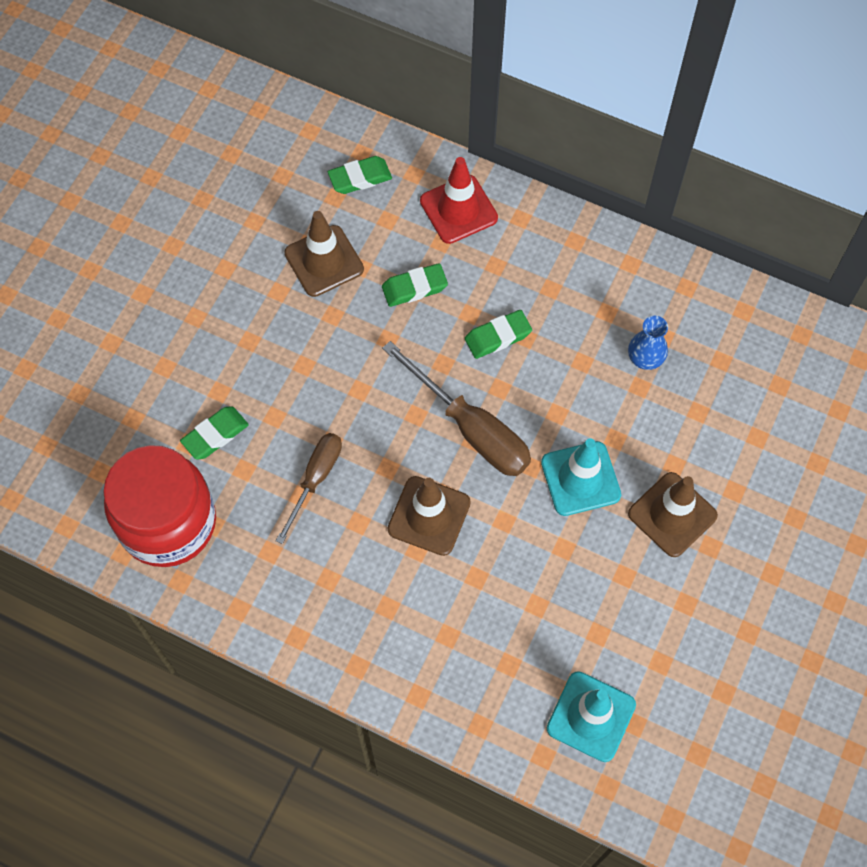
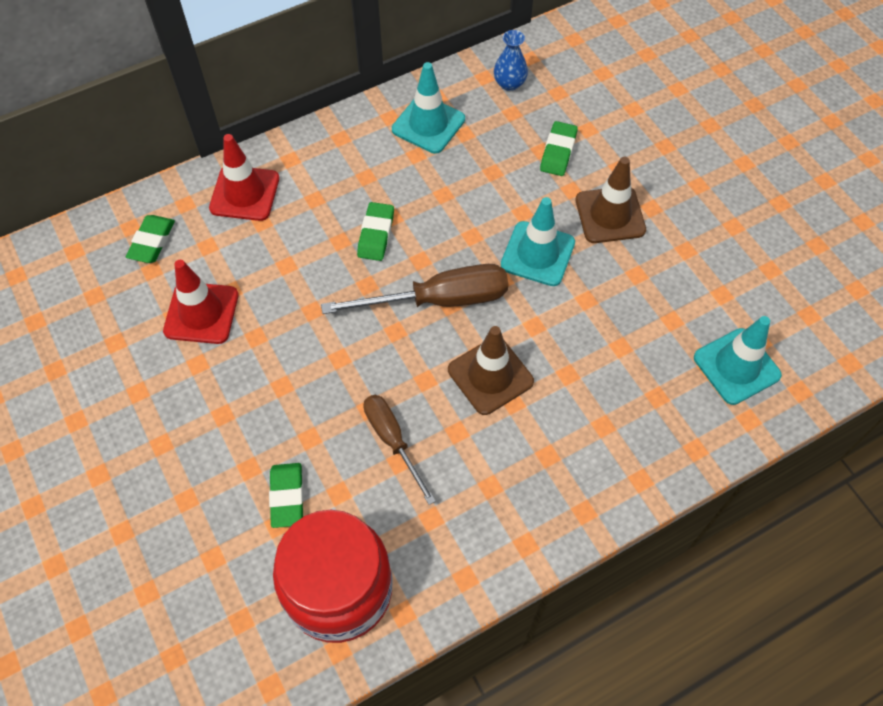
camera: 55 degrees left, 5 degrees down
(324, 261) = (201, 313): brown traffic cone -> red traffic cone
(414, 288) = (284, 264): green eraser -> green eraser (558, 152)
(645, 358) = (473, 155): blue vase -> blue vase (509, 83)
(648, 300) = (428, 124): none -> turquoise traffic cone

